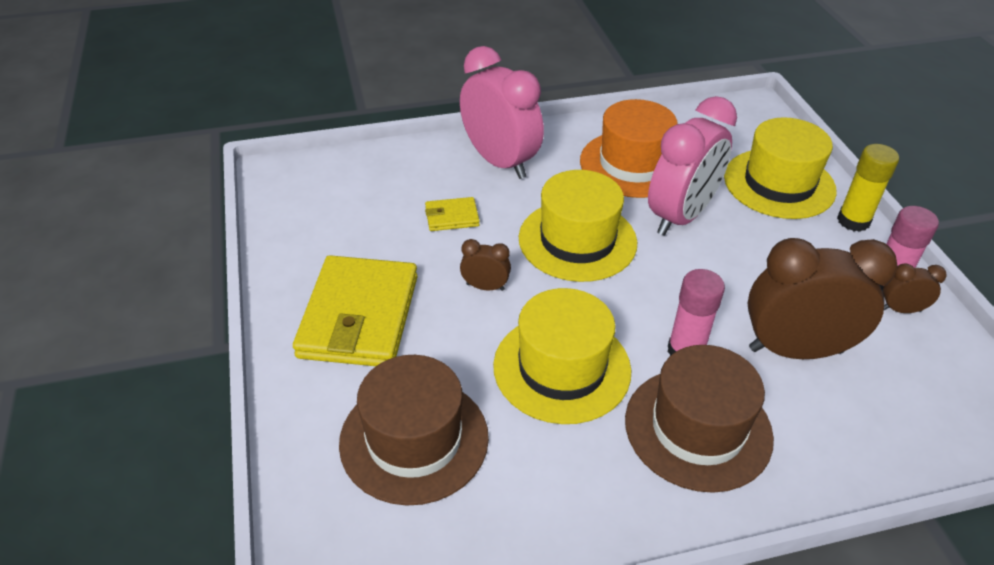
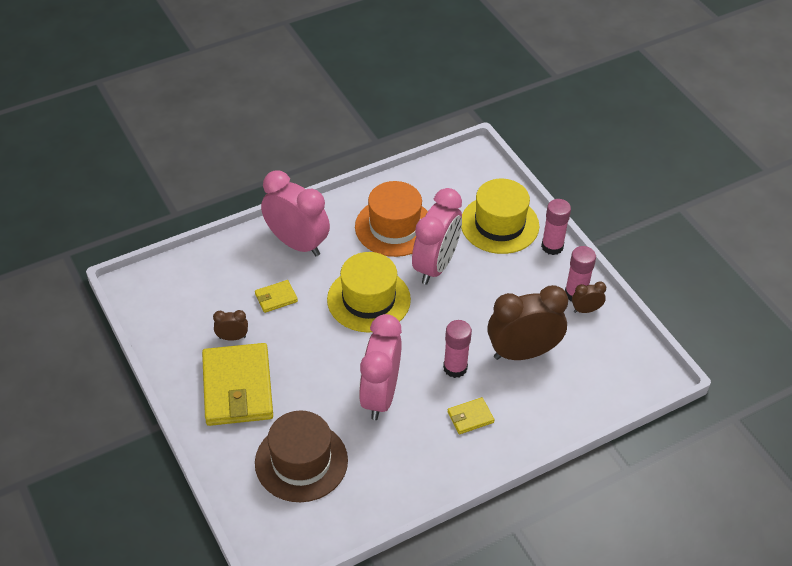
camera: 15 degrees left, 5 degrees up
(485, 287) = (315, 348): brown clock -> brown clock (232, 337)
(562, 368) = (380, 396): yellow hat -> pink clock
(698, 428) = (470, 417): brown hat -> yellow wallet
(853, 221) = (552, 246): yellow glue stick -> pink glue stick

